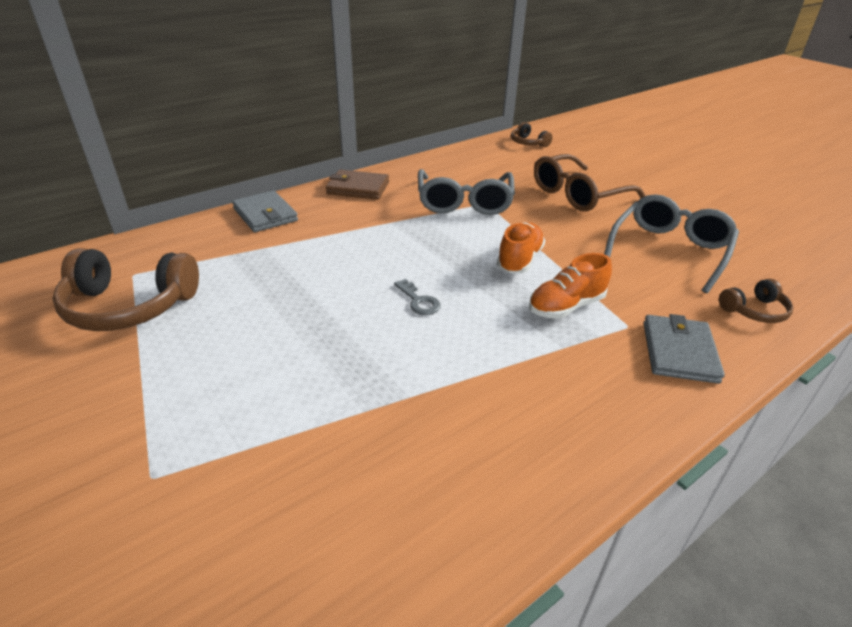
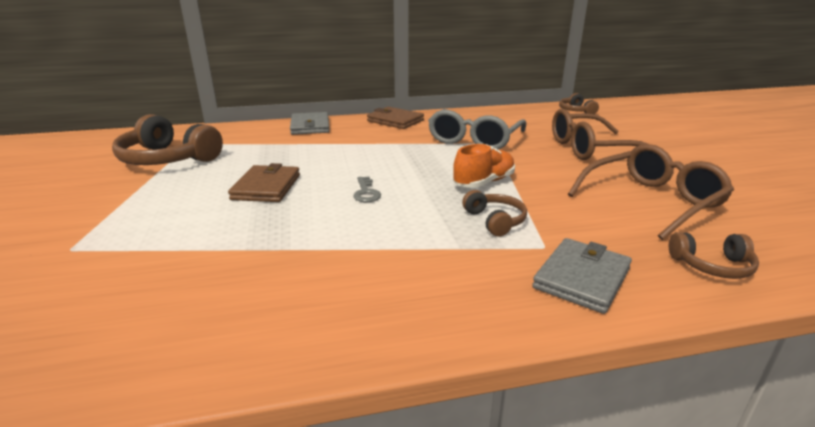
camera: 25 degrees right, 10 degrees down
(303, 320) = (266, 187): none -> brown wallet
(566, 306) = (494, 221): orange shoe -> brown headphones
(669, 250) = (651, 201): grey glasses -> brown glasses

